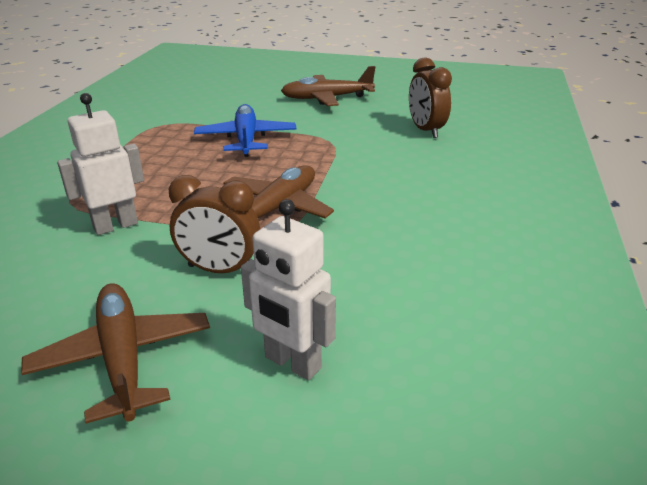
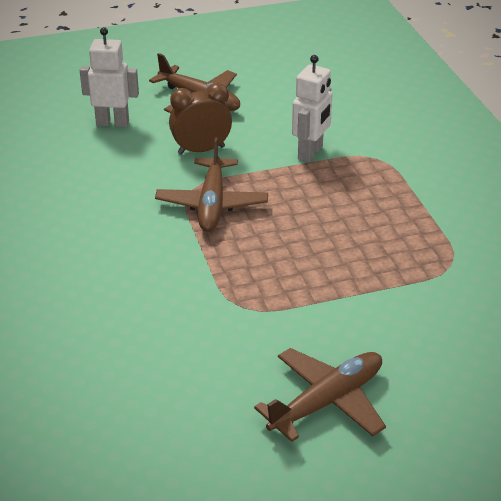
camera: 150 degrees right, 5 degrees up
(246, 139) = (332, 275): blue plane -> none
(425, 130) = (143, 371): brown clock -> none

